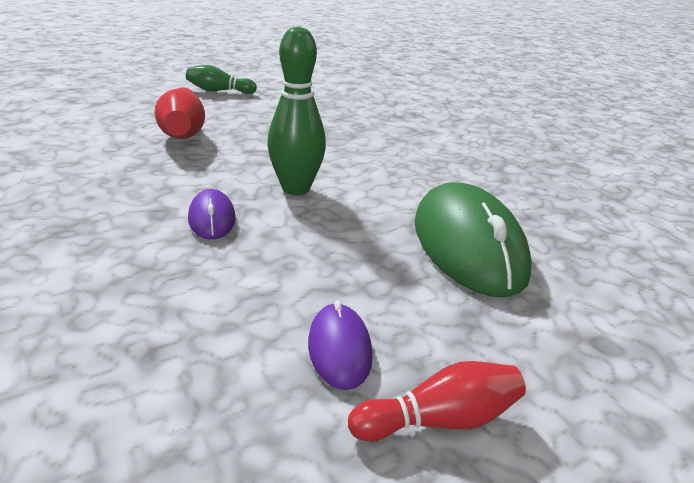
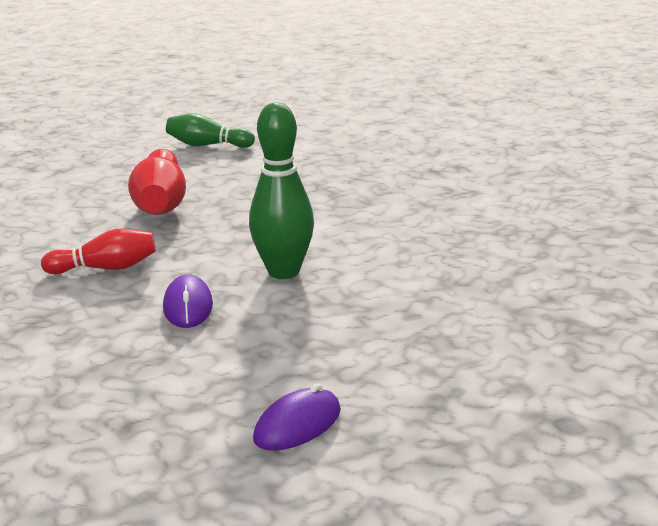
camera: 10 degrees right, 5 degrees down
(339, 349) = (297, 425): purple mouse -> purple mouse turned 45 degrees clockwise
(439, 420) = (374, 479): red bowling pin -> red bowling pin (105, 268)
(468, 246) = (462, 331): green mouse -> none

